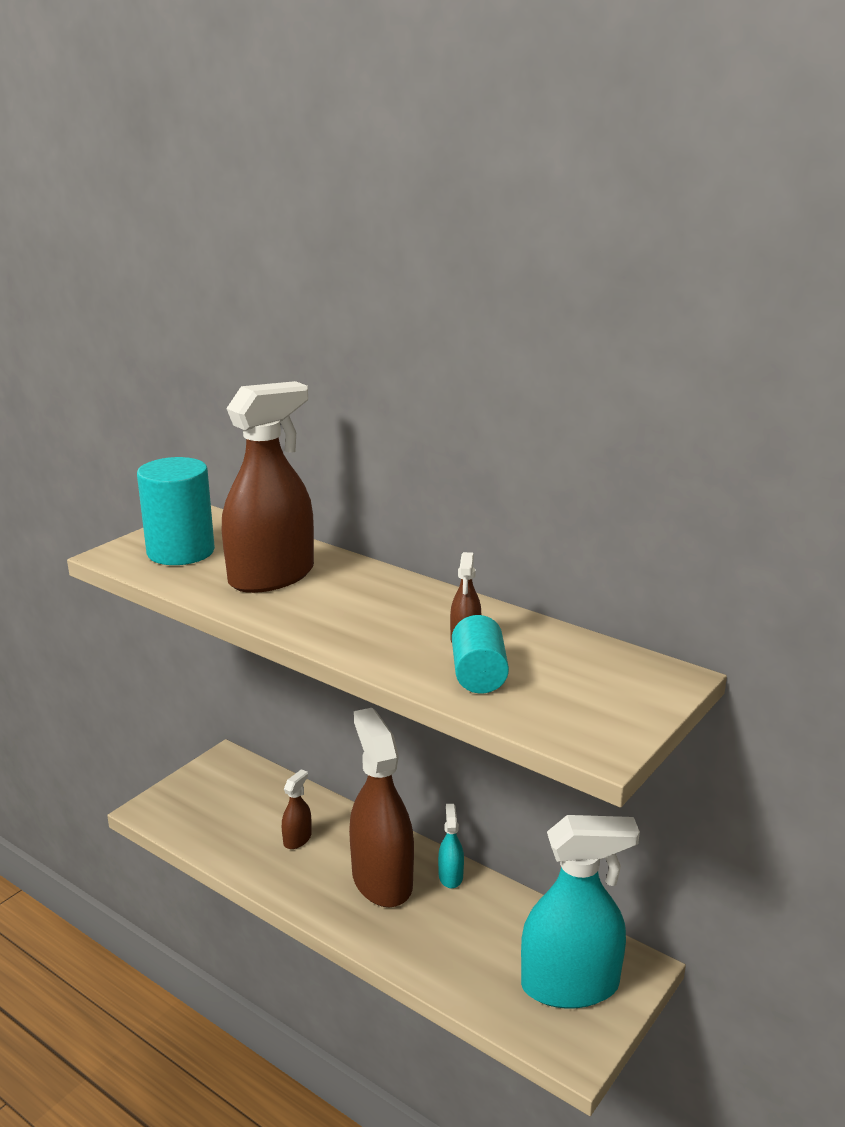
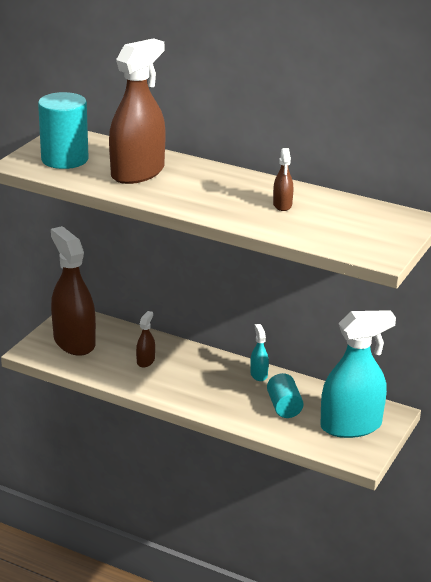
camera: 10 degrees left, 5 degrees up
(382, 880) = (213, 380): brown spray bottle -> brown spray bottle (74, 342)
(478, 675) = (298, 224): turquoise cylinder -> turquoise cylinder (284, 407)

